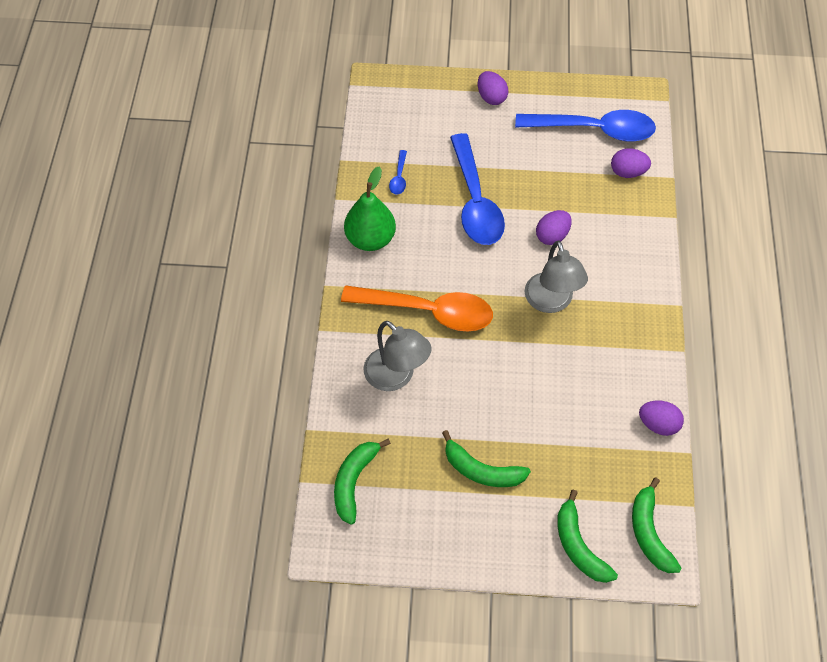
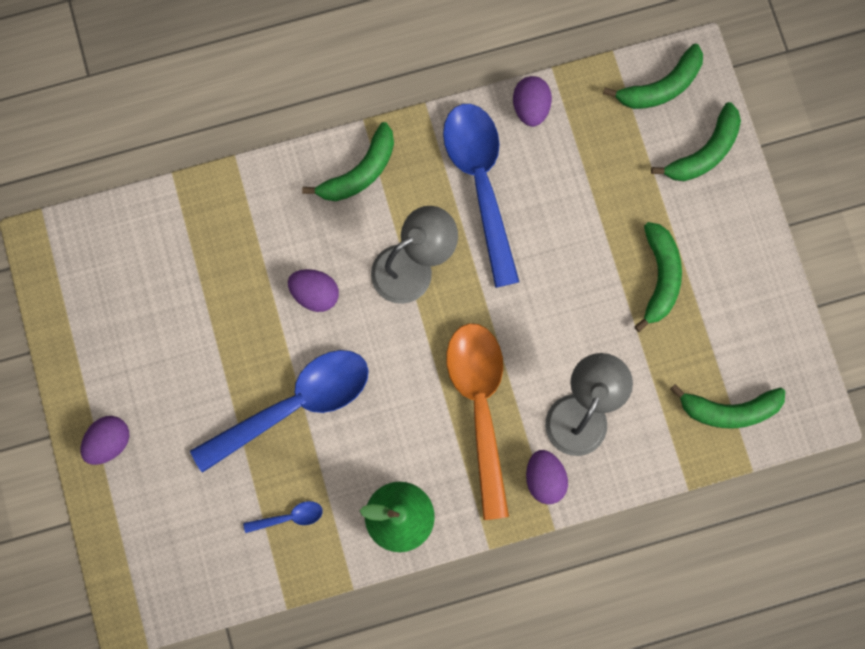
camera: 110 degrees left, 20 degrees up
(594, 130) = (124, 290): blue spoon -> blue spoon (480, 183)
(628, 172) = (182, 229): purple egg -> purple egg (544, 478)
(638, 290) = (360, 172): none -> green banana

